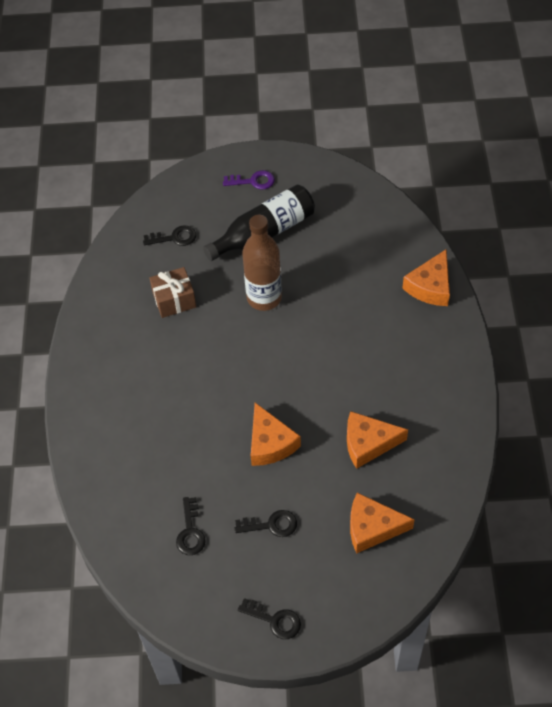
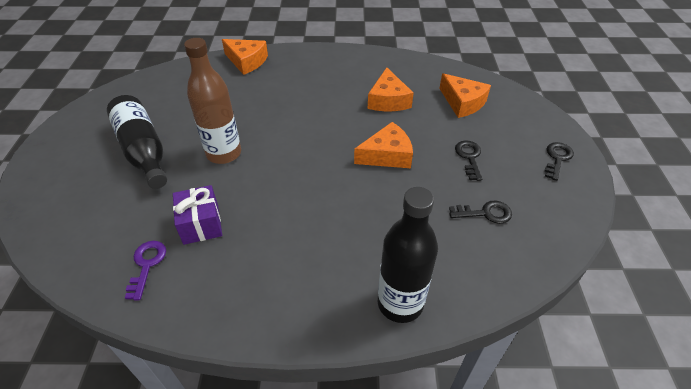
camera: 90 degrees left, 10 degrees down
(93, 454) = (400, 303): none -> black bottle
(174, 238) = (111, 224): black key -> none
(174, 300) = (201, 224): brown gift -> purple gift
(253, 181) = (70, 156): purple key -> purple key (146, 265)
(372, 527) = (462, 103): orange cheese -> orange cheese turned 45 degrees counterclockwise

